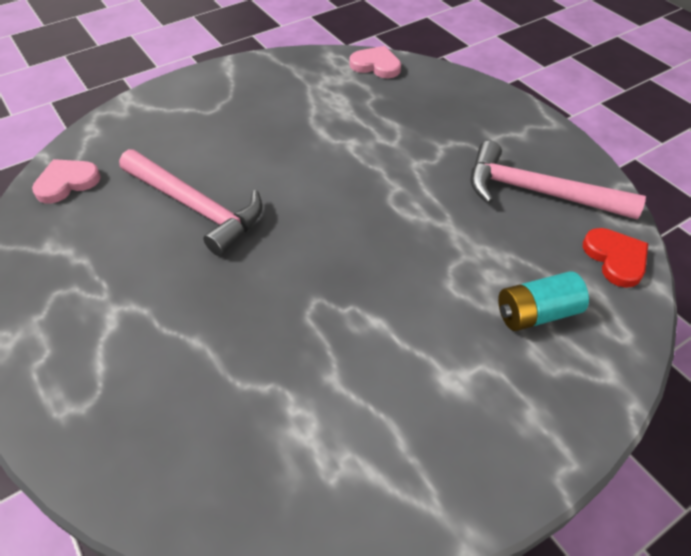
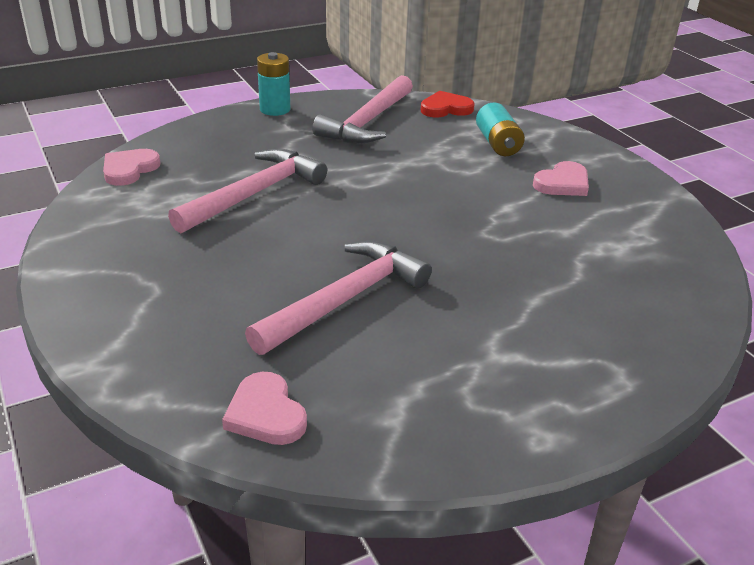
camera: 85 degrees left, 15 degrees down
(354, 135) = (254, 194): none -> pink hammer
(451, 382) = (562, 183): none -> pink heart
(531, 123) = (275, 109): none -> turquoise battery

